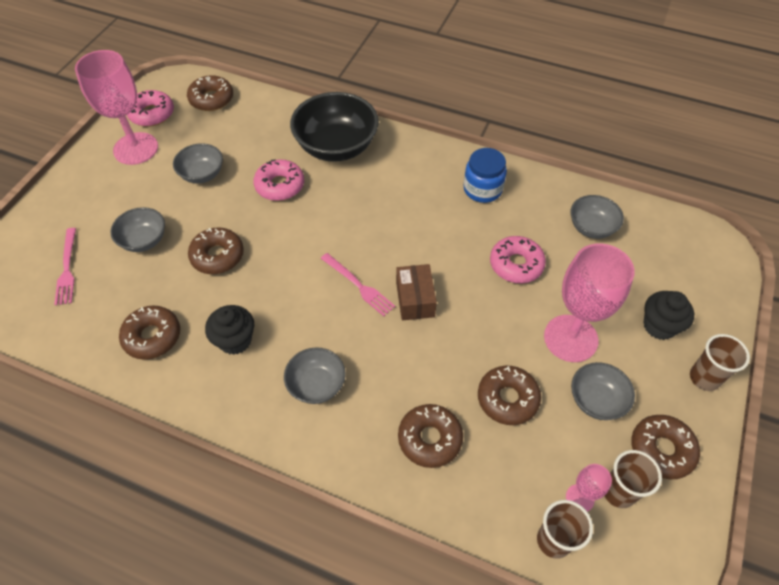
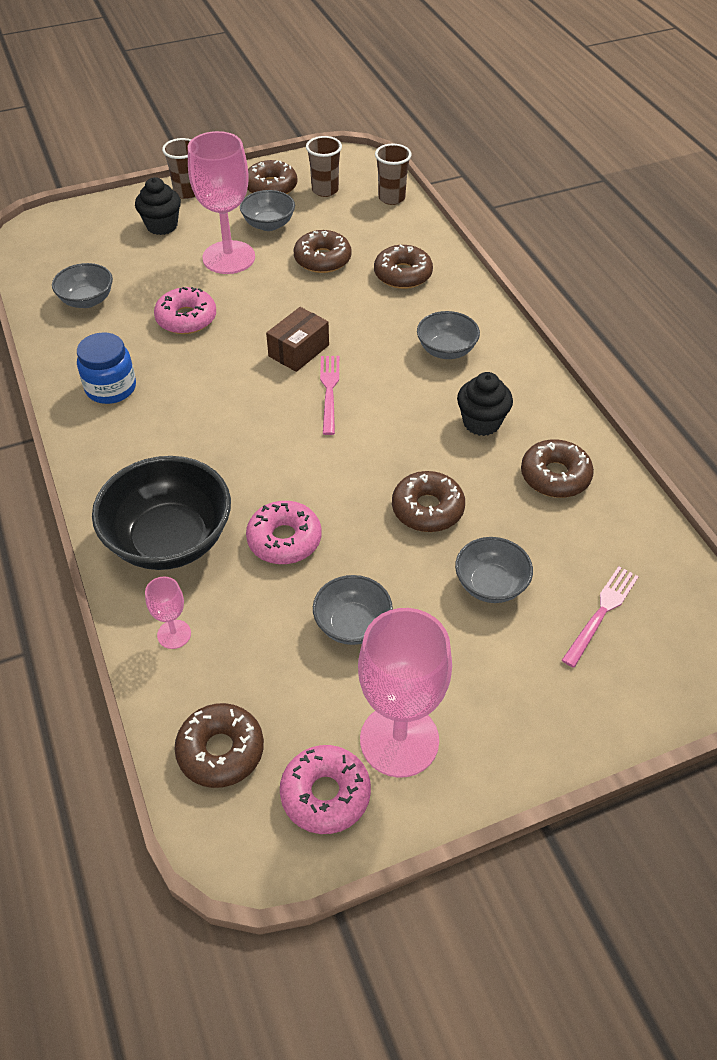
camera: 135 degrees left, 5 degrees down
(580, 498) = (351, 201): pink goblet -> pink goblet (174, 634)

